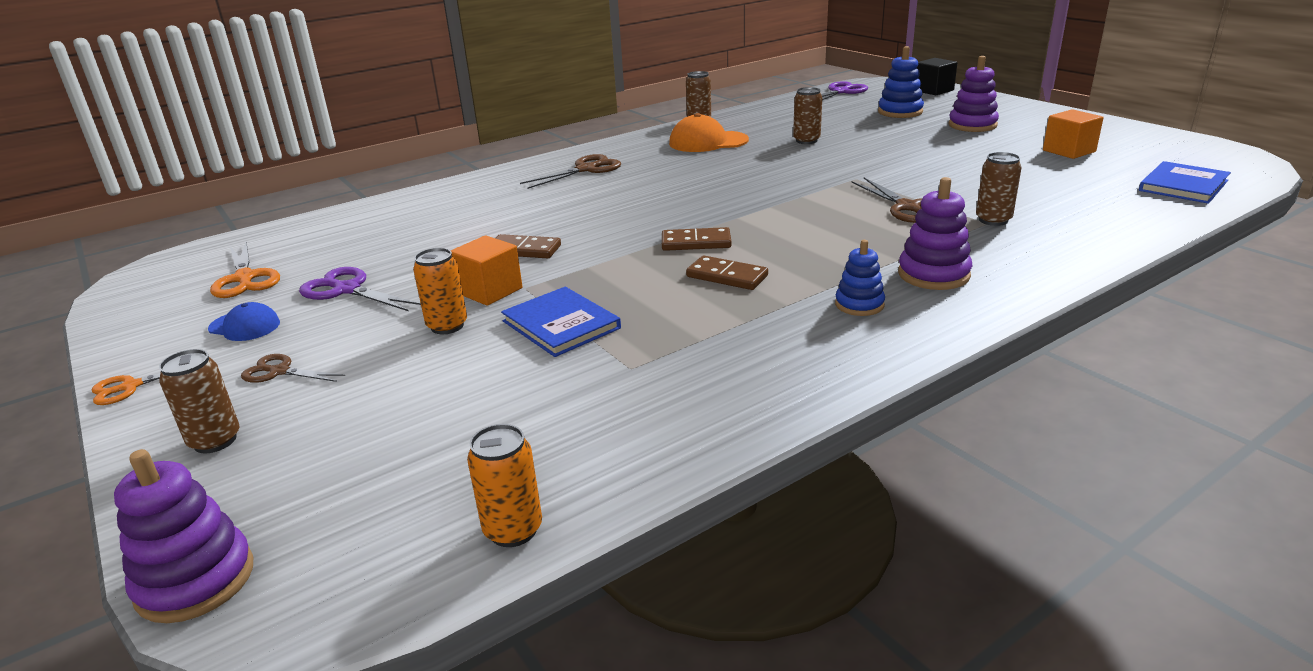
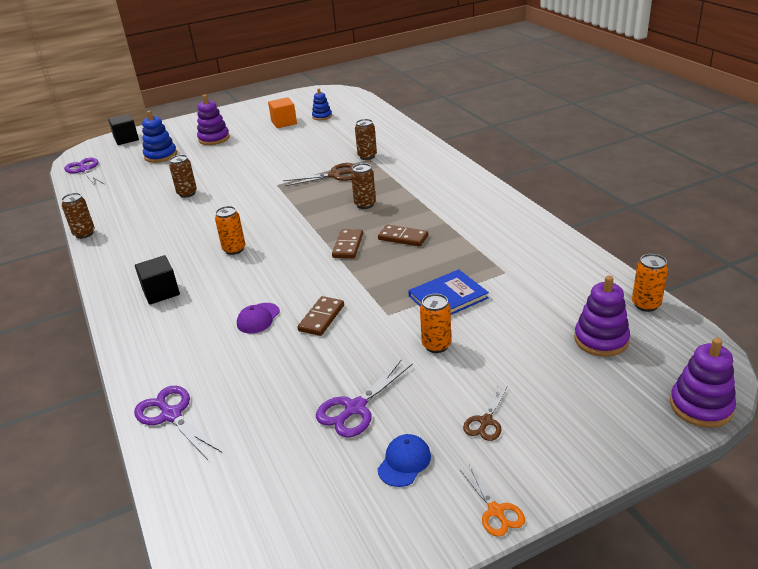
camera: 80 degrees left, 5 degrees up
(215, 441) = (574, 434): brown can -> brown can (365, 204)
(245, 278) = (299, 489): orange scissors -> none
(381, 210) = (171, 415): none -> purple scissors
(490, 291) = (387, 330): orange cube -> none
(530, 219) = (258, 318): none -> purple cap
(586, 169) = (161, 292): brown scissors -> black cube
(676, 184) = (234, 249): none -> orange can
(708, 142) = (148, 232): orange cap -> none
(727, 276) = (403, 237): brown domino -> brown domino turned 75 degrees clockwise
(859, 304) = (452, 203): blue stacking toy -> blue stacking toy (322, 116)
(933, 274) = (426, 180): purple stacking toy -> purple stacking toy (601, 340)
(1183, 186) = (352, 109): blue book -> none

